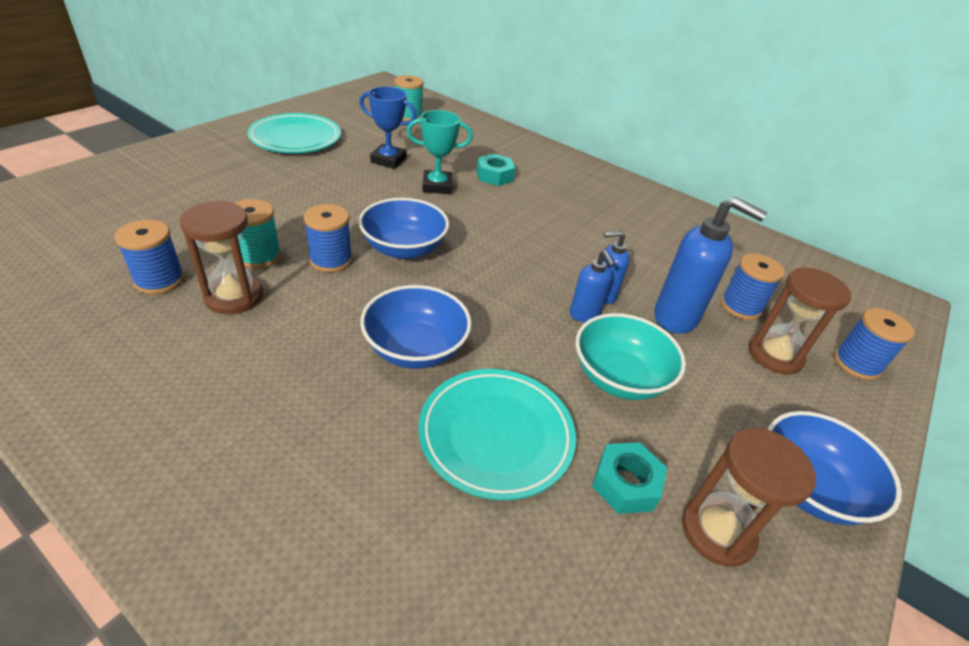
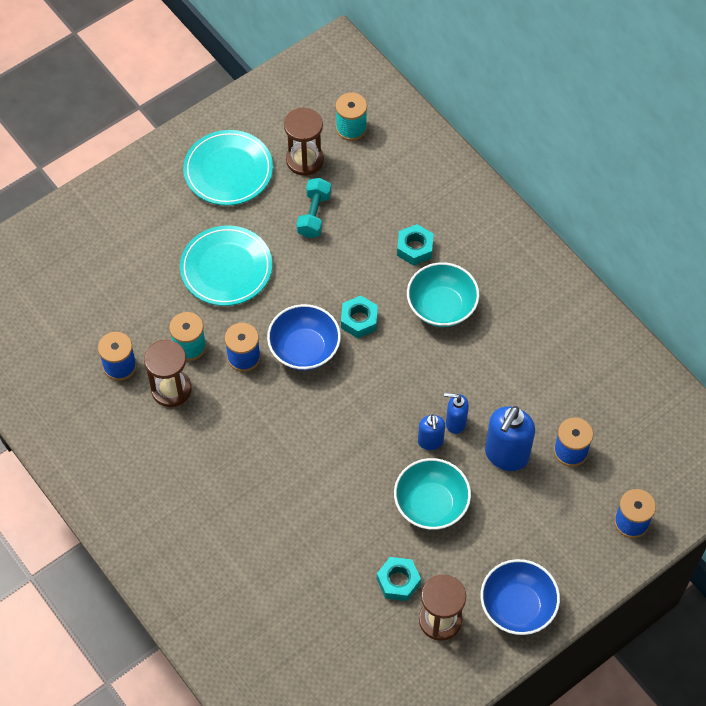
camera: 20 degrees right, 20 degrees up
(388, 160) = (314, 215): blue trophy -> turquoise dumbbell
(415, 349) = (292, 457): blue bowl -> none
(437, 186) = (352, 262): turquoise trophy -> none
(458, 223) = (359, 320): none -> turquoise nut
(496, 435) = (328, 534): turquoise plate -> turquoise plate (226, 268)
(539, 210) = (441, 306): none -> turquoise bowl
(676, 318) = (506, 455): blue soap dispenser -> blue soap dispenser turned 75 degrees clockwise
(774, 355) = (567, 503): brown hourglass -> brown hourglass (304, 160)

